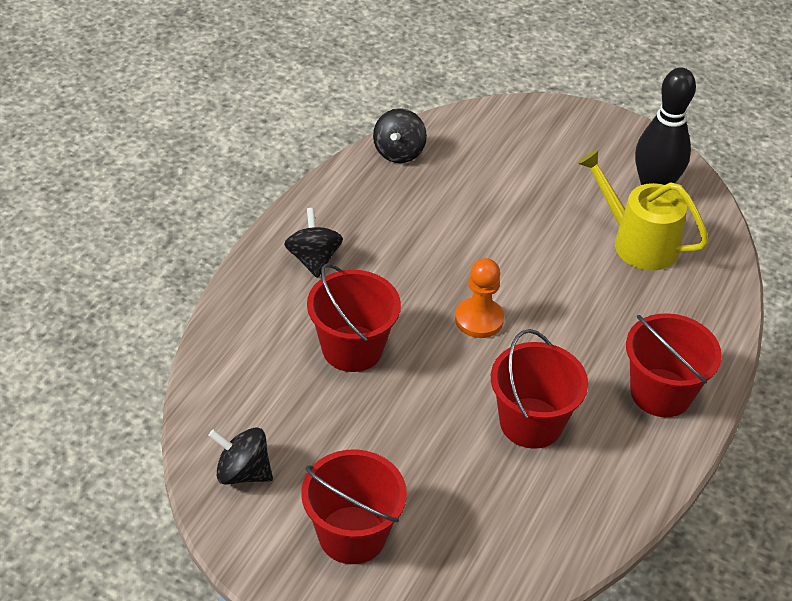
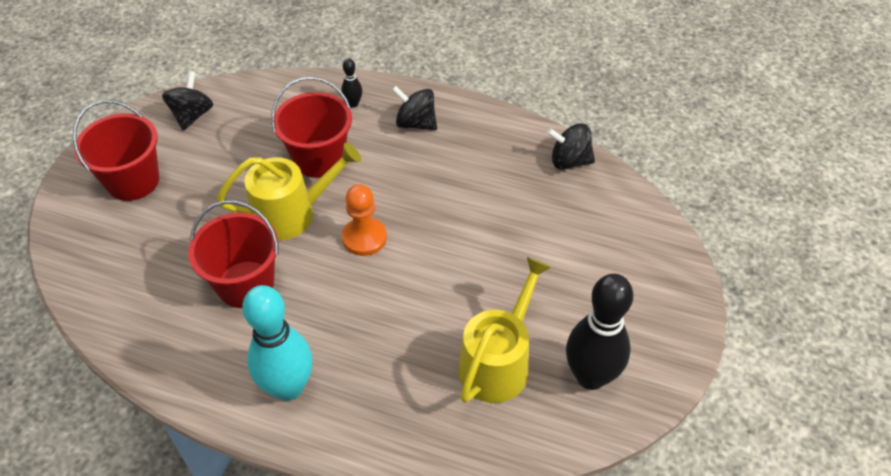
camera: 85 degrees right, 5 degrees up
(265, 310) = (353, 104): none -> black bowling pin
(313, 259) = (416, 123): black spinning top -> black spinning top turned 135 degrees counterclockwise
(434, 378) = (291, 214): none -> yellow watering can
(661, 393) = (288, 387): red bucket -> turquoise bowling pin

